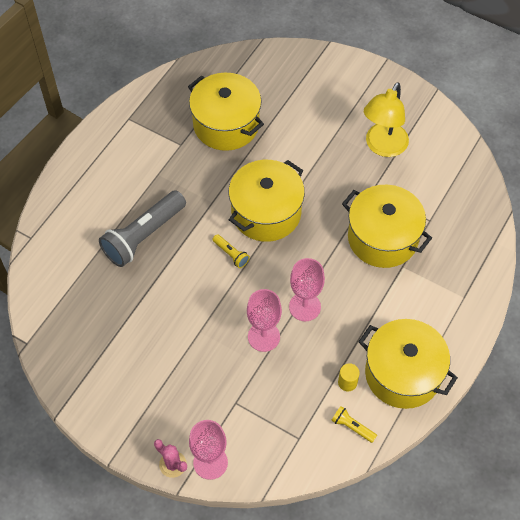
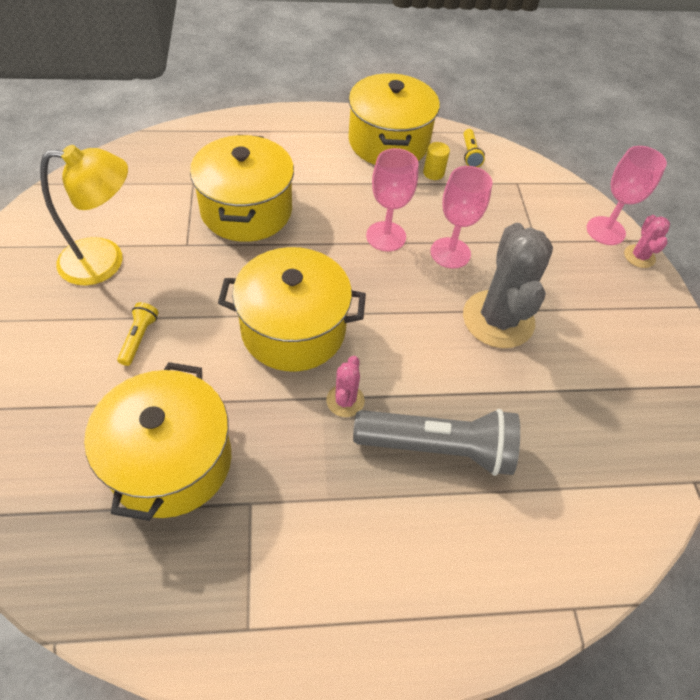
camera: 130 degrees left, 5 degrees down
(193, 325) = (498, 319): none -> grey cactus
(202, 211) = (345, 400): none -> pink cactus
(231, 254) = (381, 333): yellow flashlight -> yellow flashlight (139, 338)

